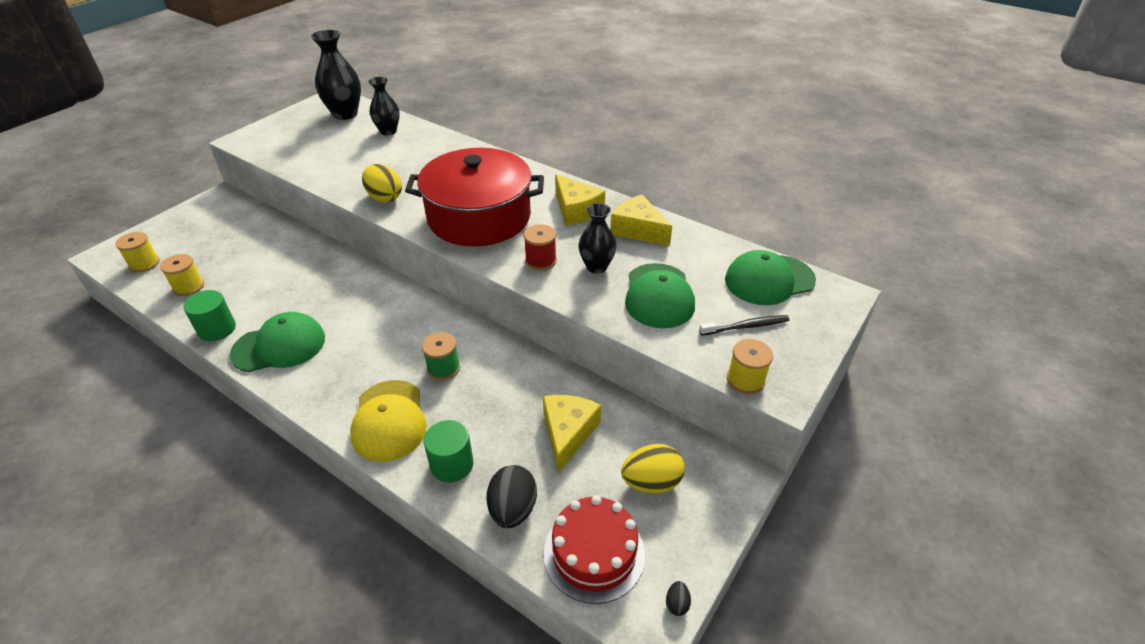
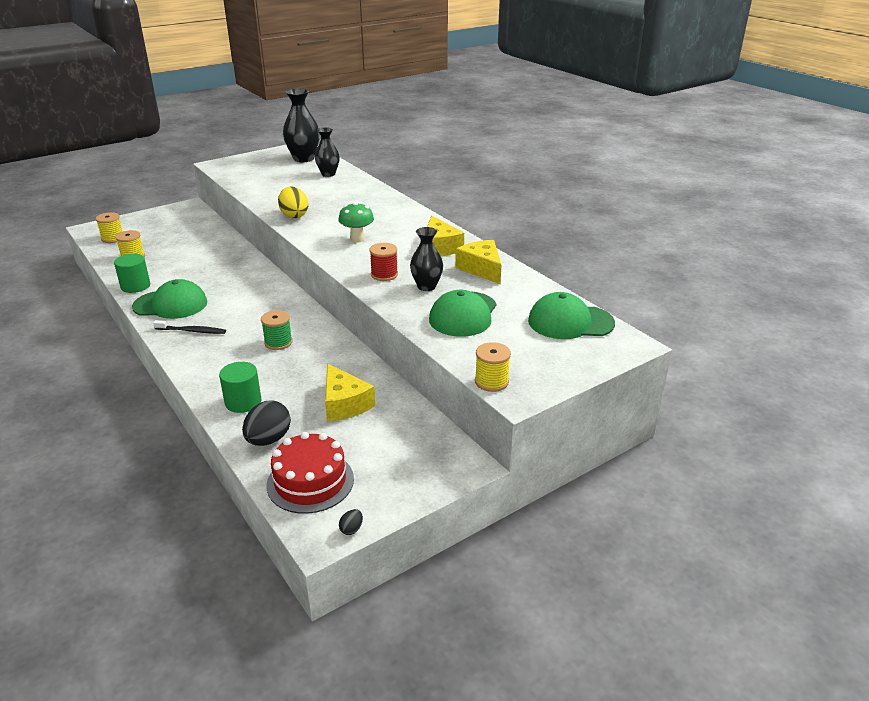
camera: 20 degrees right, 10 degrees down
(389, 420) = (217, 365): yellow cap -> none
(479, 217) = (357, 239): red pot -> green mushroom
(568, 433) = (344, 404): yellow cheese -> yellow cheese turned 120 degrees clockwise
(651, 482) = (388, 450): yellow egg -> none
(746, 326) = (522, 348): black toothbrush -> black toothbrush (192, 331)

